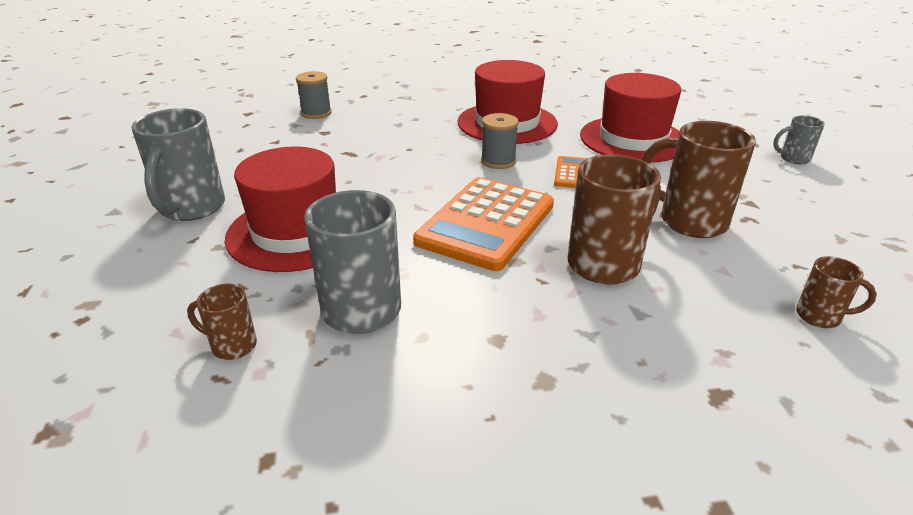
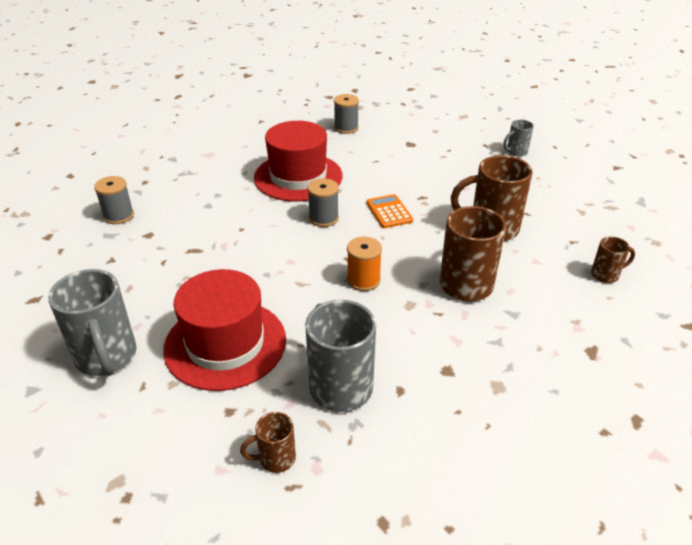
camera: 30 degrees left, 5 degrees up
(486, 223) = (363, 280): orange calculator -> orange spool
(598, 96) = (346, 128): none -> grey spool
(633, 139) = (403, 165): red hat -> none

